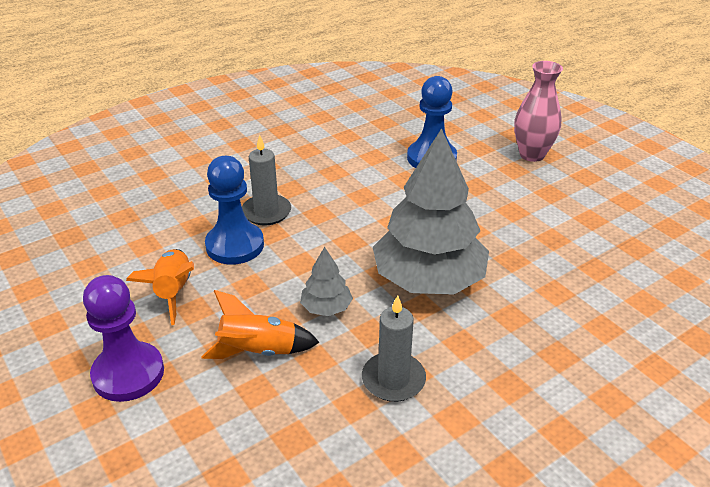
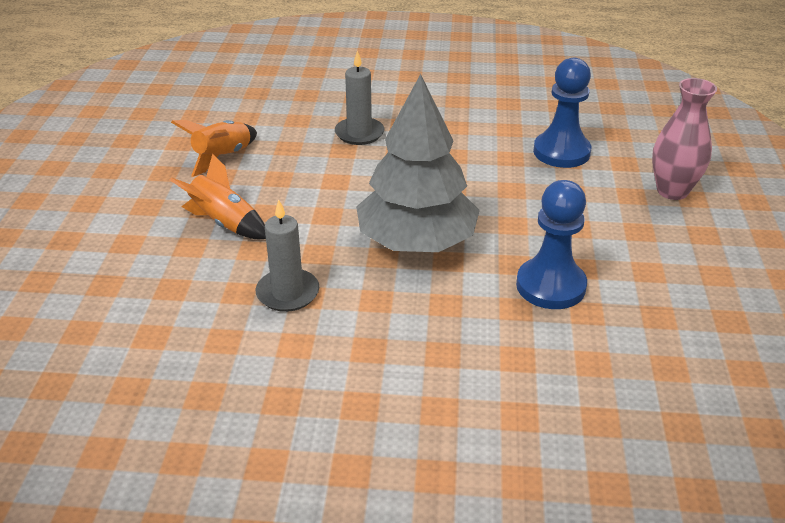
camera: 40 degrees right, 0 degrees up
(128, 373) = (131, 193): purple pawn -> none
(235, 245) = (304, 146): blue pawn -> blue pawn (550, 286)
(326, 308) = (309, 220): grey tree -> none

